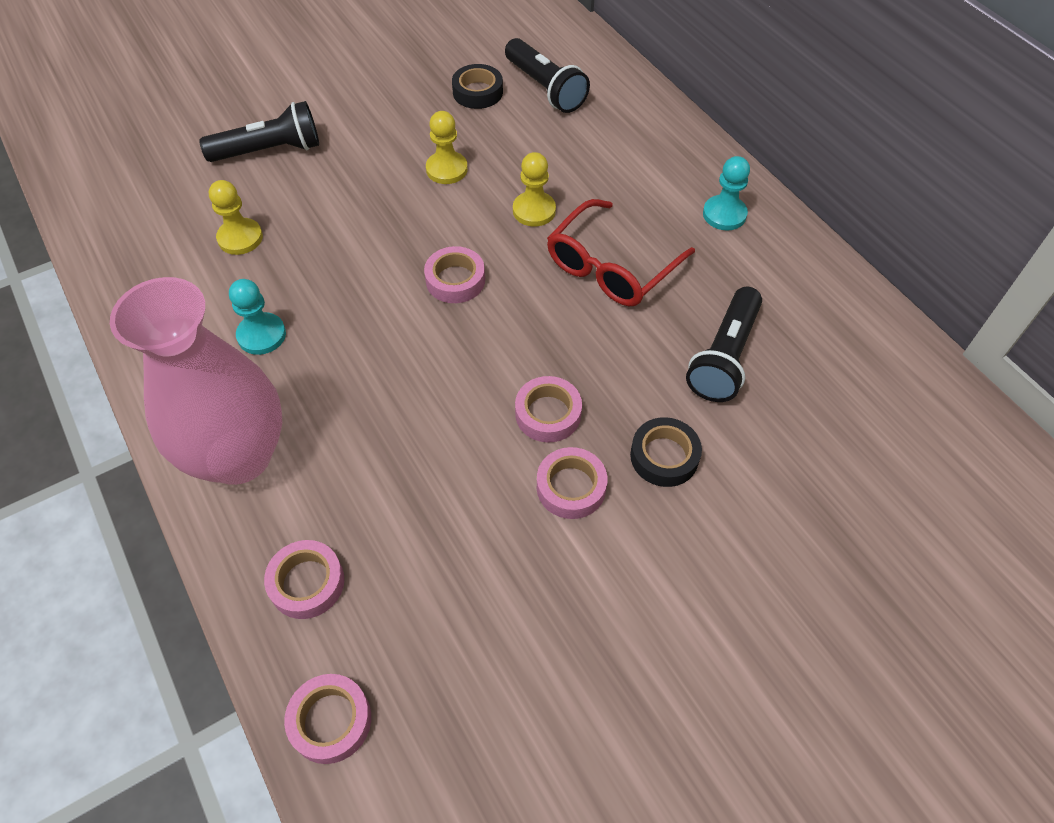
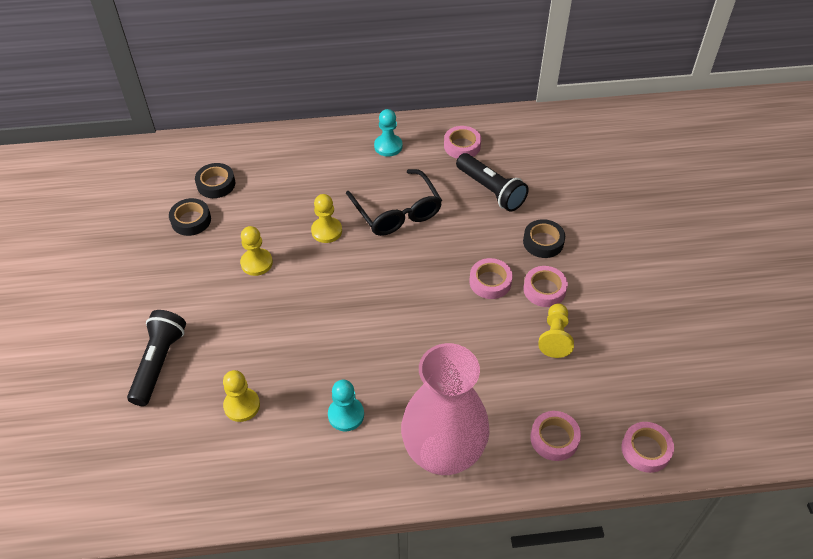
camera: 65 degrees left, 5 degrees down
(455, 280) = (361, 291): pink tape -> pink tape (462, 146)
(488, 529) = (555, 337): none -> yellow pawn
(545, 88) = (216, 184): black flashlight -> black tape
(611, 267) = (397, 212): red glasses -> black glasses

